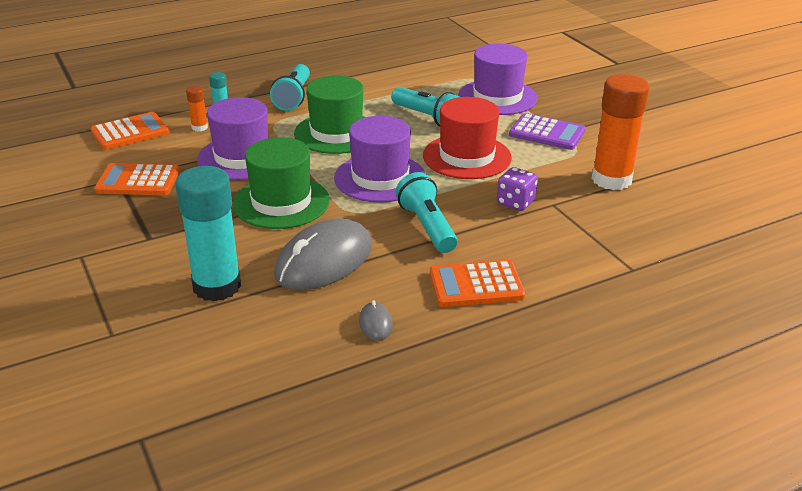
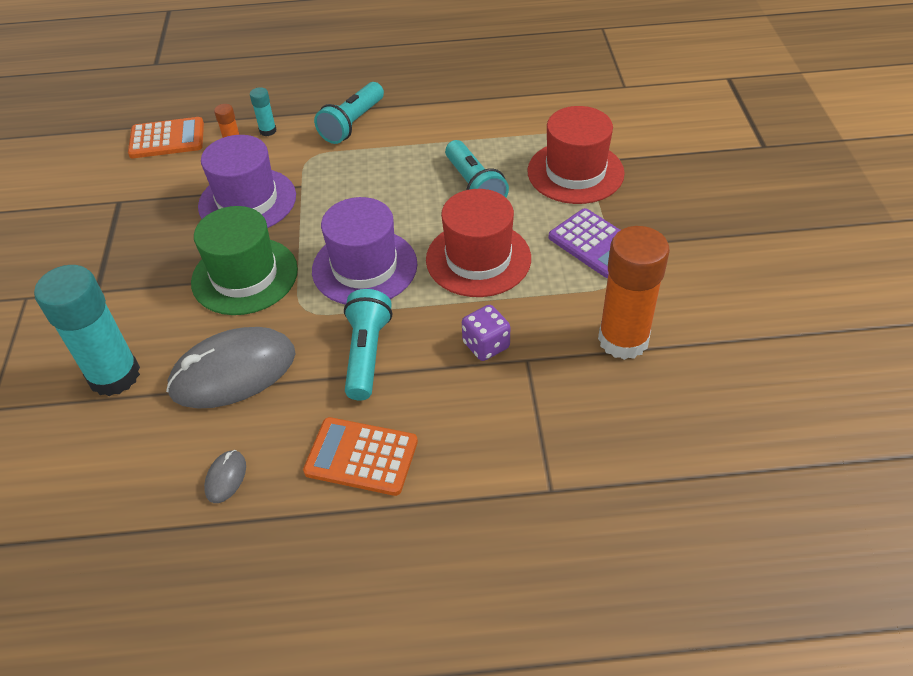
camera: 25 degrees right, 15 degrees up
(138, 181) = (133, 209): orange calculator -> none
(336, 133) = (362, 188): green hat -> none
(497, 97) = (575, 172): purple hat -> red hat

